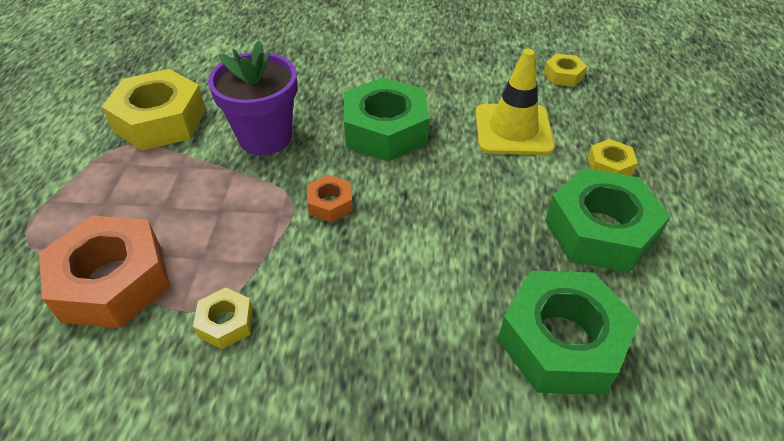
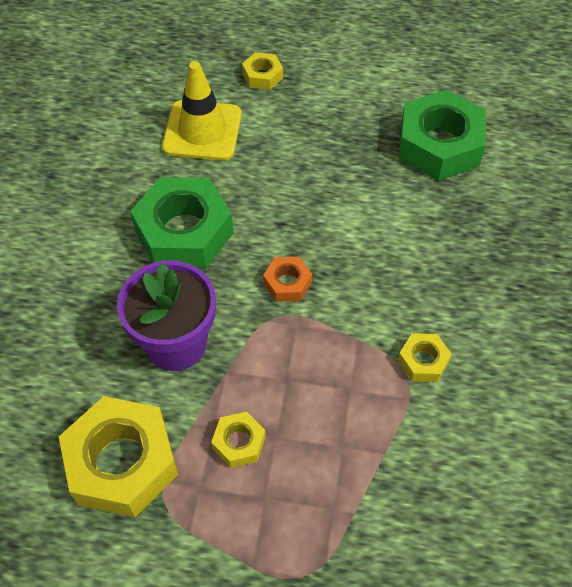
camera: 85 degrees left, 10 degrees up
(113, 282) = (375, 464): orange nut -> none
(563, 75) = (123, 77): yellow nut -> yellow nut (239, 442)
(600, 231) = (336, 100): green nut -> none

